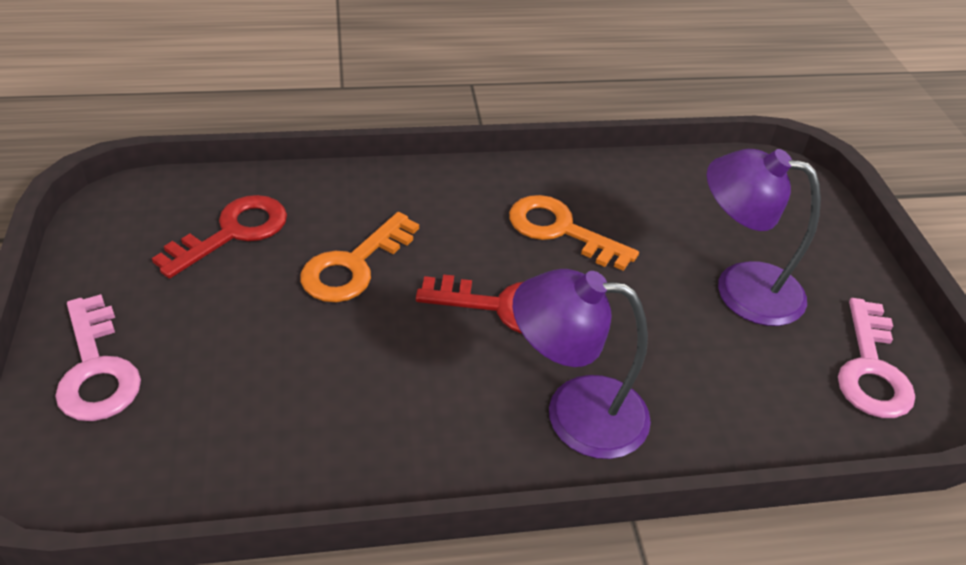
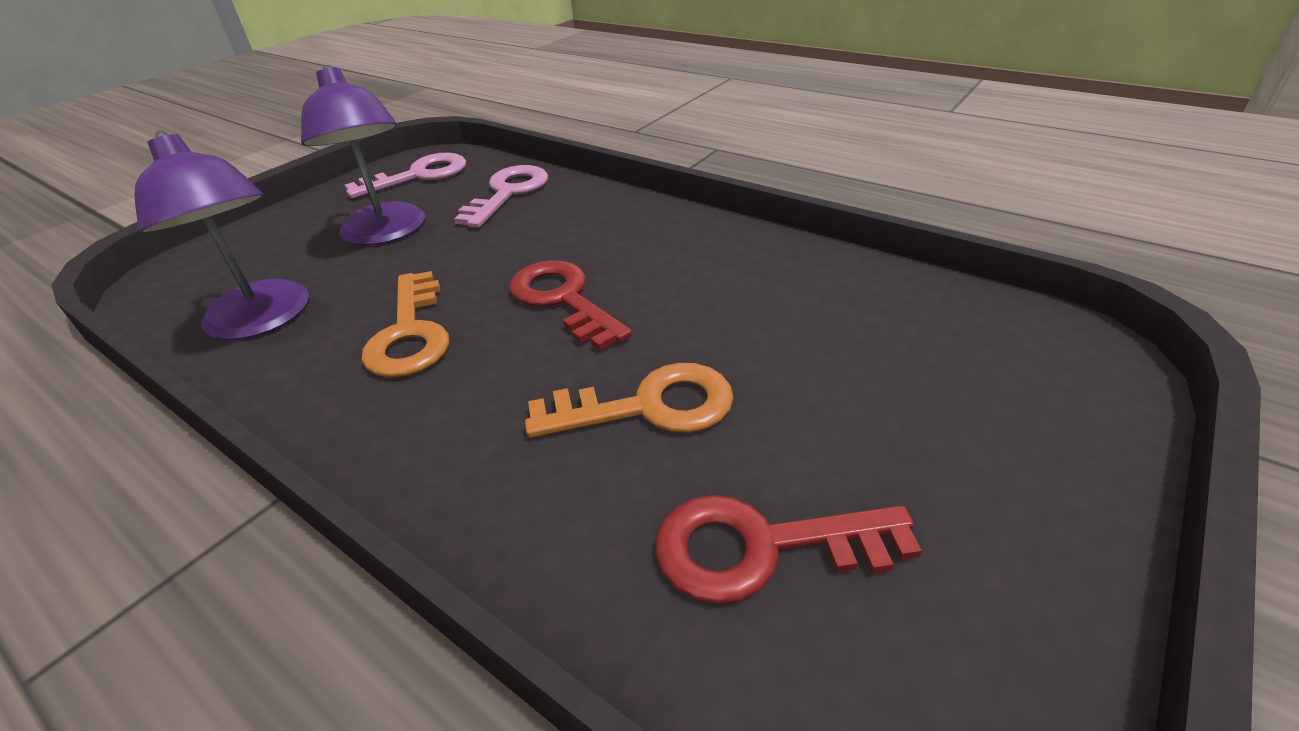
camera: 130 degrees left, 5 degrees down
(96, 369) = (1038, 437): pink key -> pink key (508, 193)
(575, 413) = (617, 225): purple lamp -> purple lamp (263, 321)

